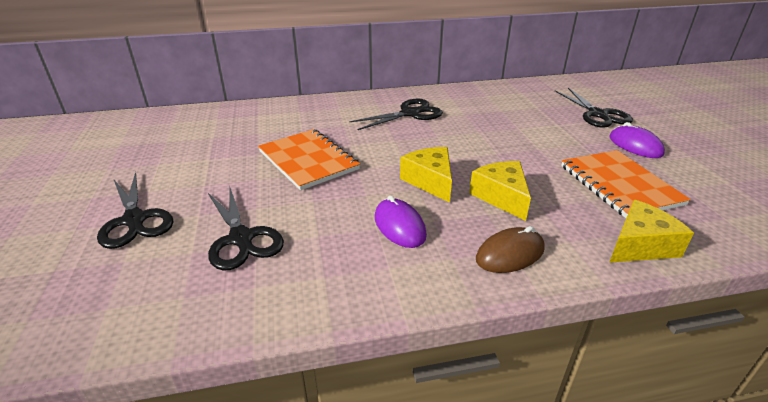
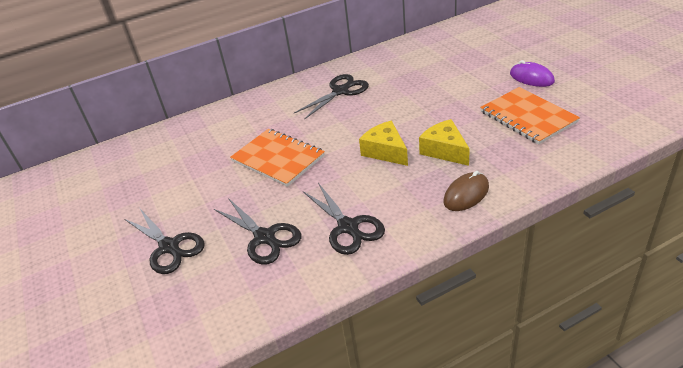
camera: 10 degrees left, 5 degrees up
(399, 226) = (379, 195): purple mouse -> none
(597, 114) = (495, 53): black scissors -> black scissors (348, 227)
(640, 245) = (552, 163): yellow cheese -> none

